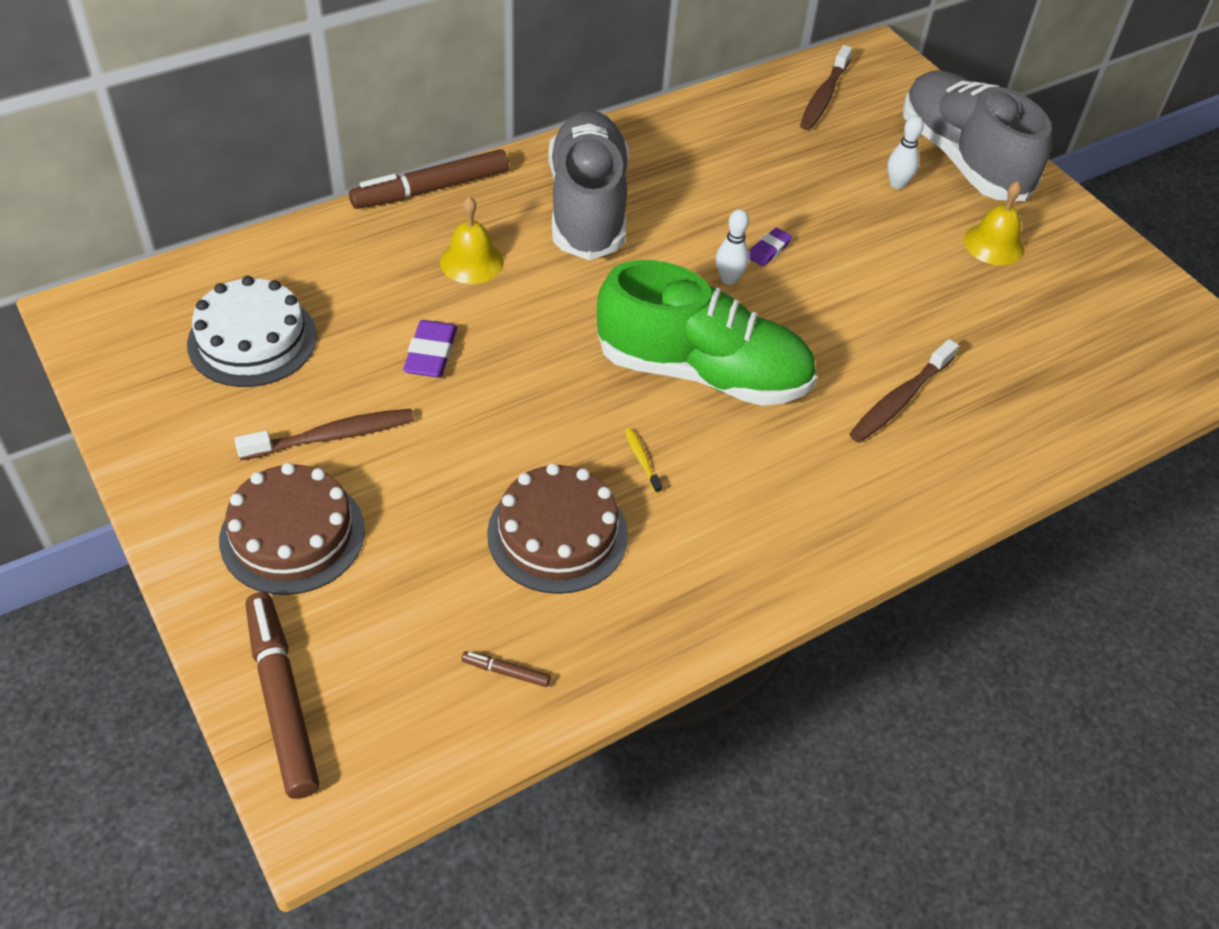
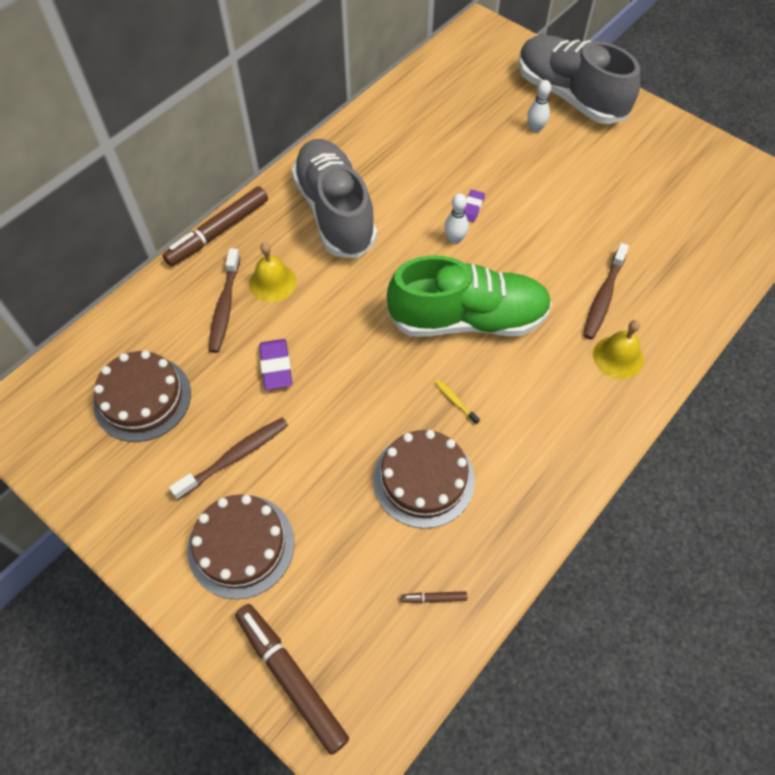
camera: 15 degrees left, 10 degrees up
(252, 340) = (142, 398): white cake -> brown cake
(824, 96) = (459, 73): brown toothbrush -> brown toothbrush (225, 306)
(993, 244) = (615, 157): yellow bell -> yellow bell (618, 357)

